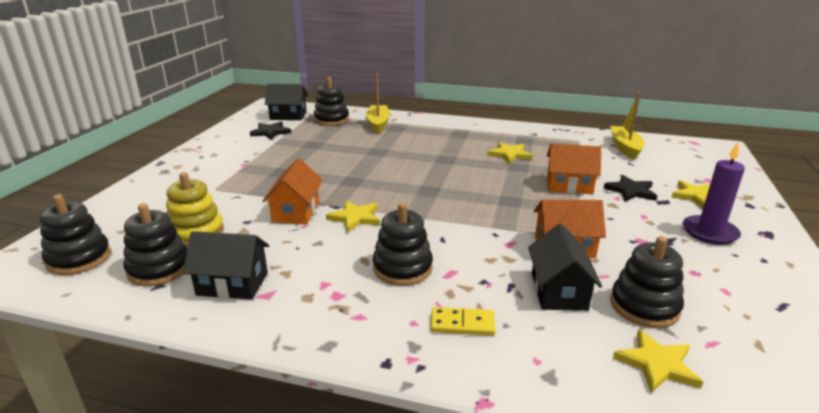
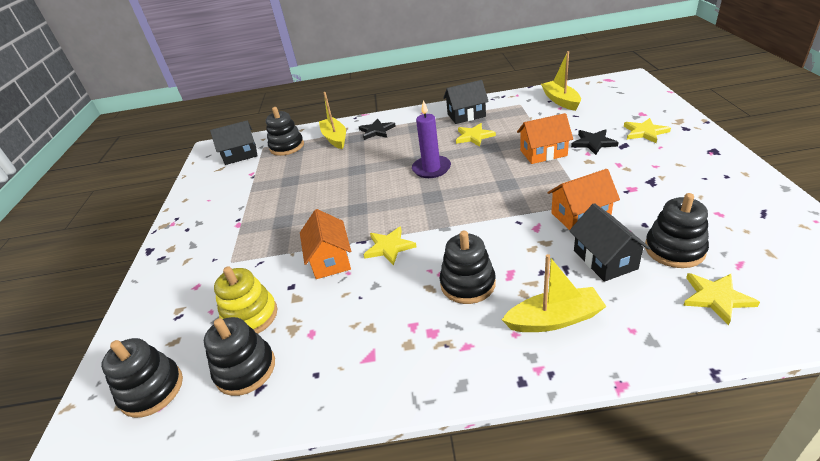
camera: 15 degrees left, 10 degrees up
(232, 284) = (330, 358): black house -> black house (466, 115)
(271, 132) = (237, 179): black star -> black star (376, 131)
(462, 324) = (554, 319): yellow domino -> yellow boat
(709, 232) = (675, 164): purple candle -> purple candle (431, 169)

